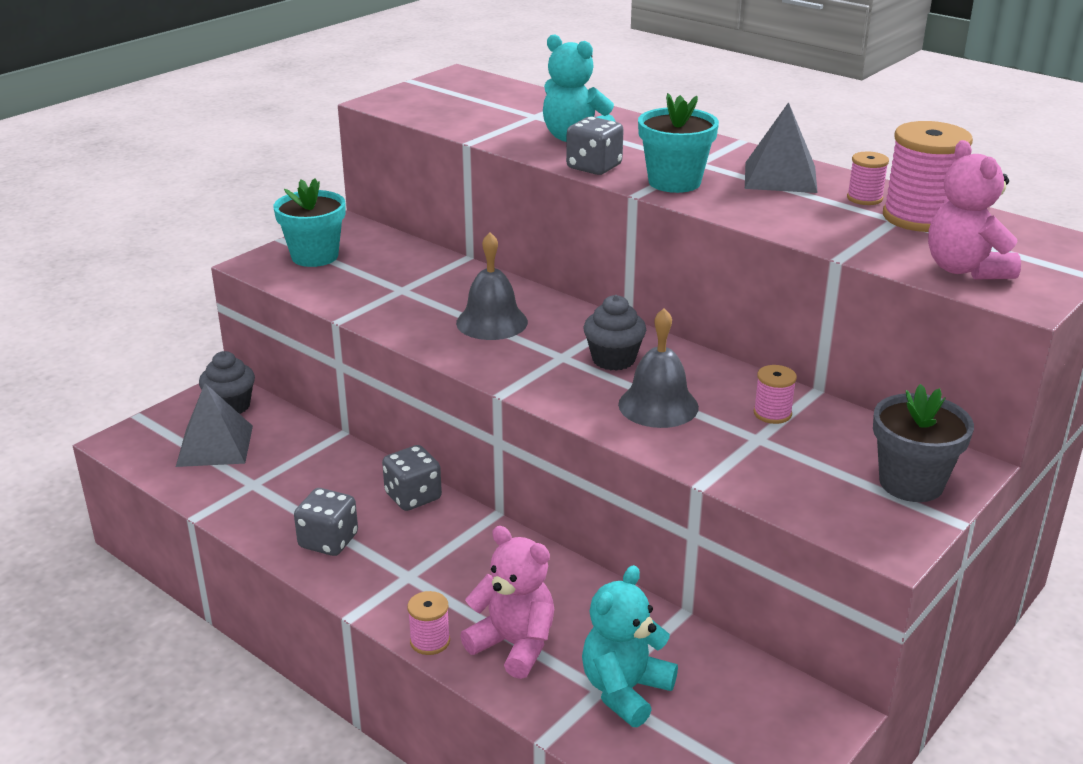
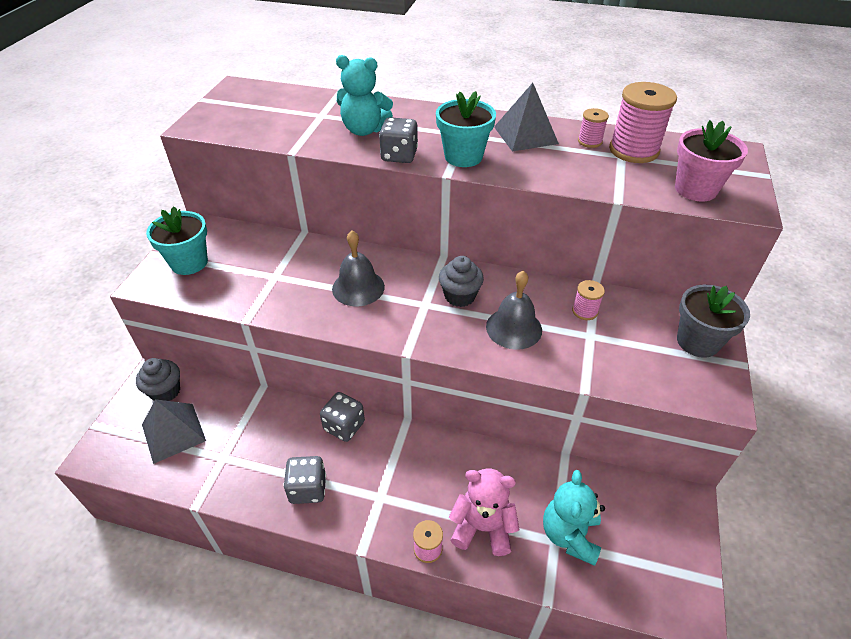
camera: 25 degrees left, 15 degrees up
(965, 269) = (695, 189): pink teddy bear -> pink flower pot

